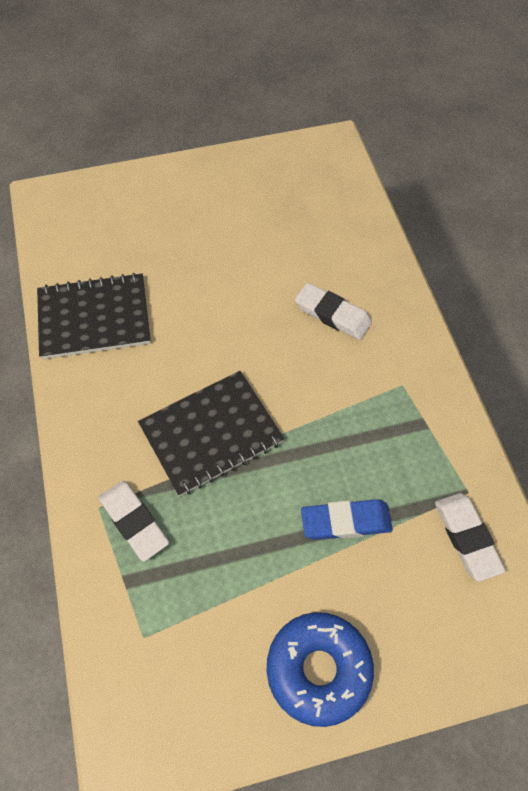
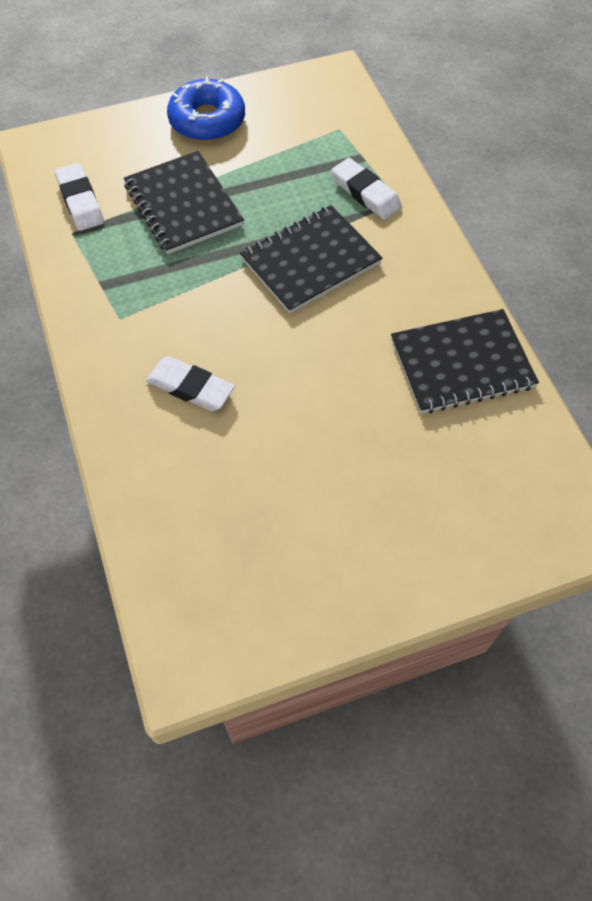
camera: 175 degrees right, 0 degrees up
(346, 522) = (183, 205): blue eraser -> black notebook

